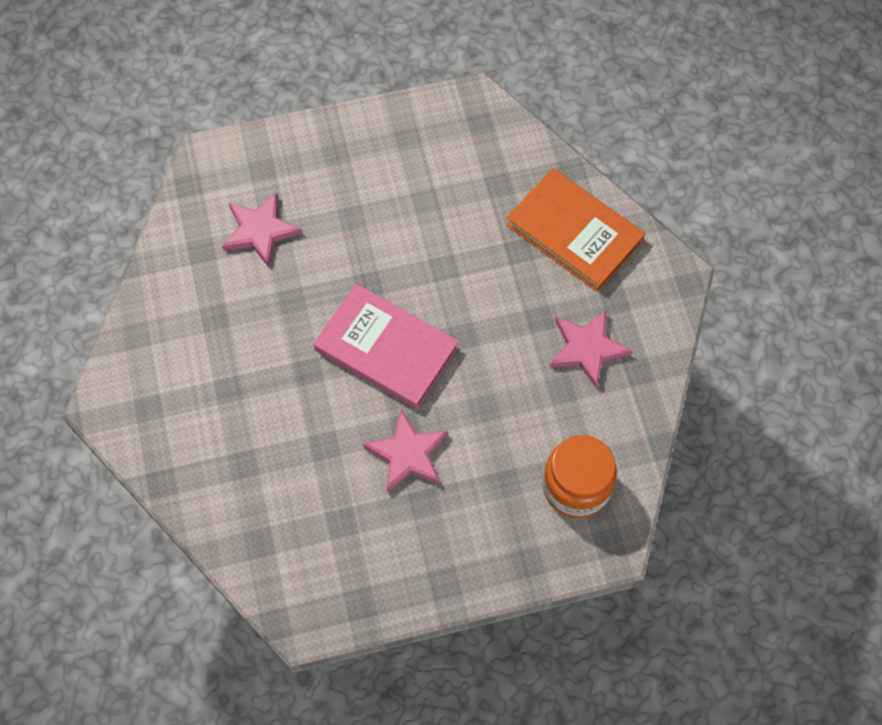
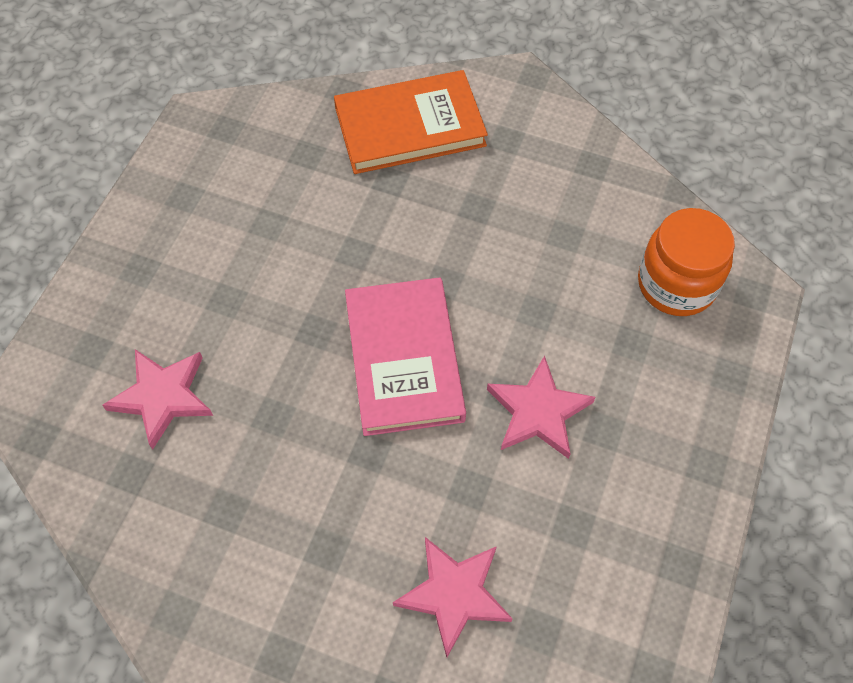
camera: 55 degrees left, 5 degrees down
(386, 349) = (403, 359): pink book -> pink book turned 75 degrees counterclockwise
(587, 348) = (538, 189): pink star -> pink star (454, 594)

